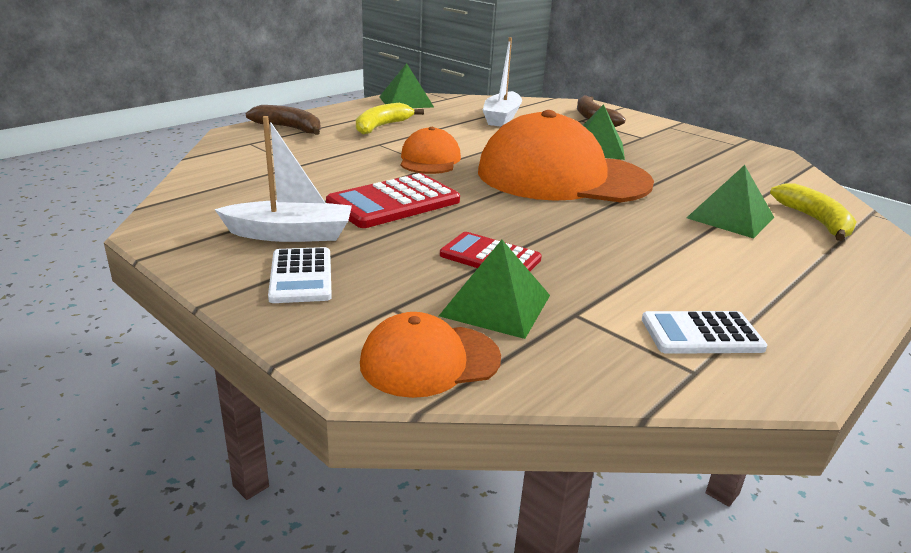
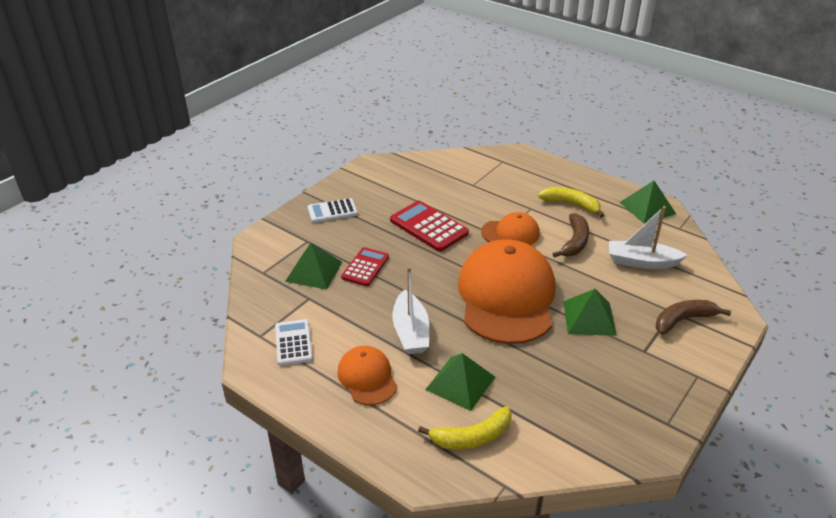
camera: 85 degrees right, 10 degrees up
(289, 128) = (540, 169): brown banana -> brown banana (575, 242)
(290, 234) = (375, 200): white boat -> white boat (411, 331)
(429, 360) = (266, 255): orange cap -> orange cap (367, 377)

